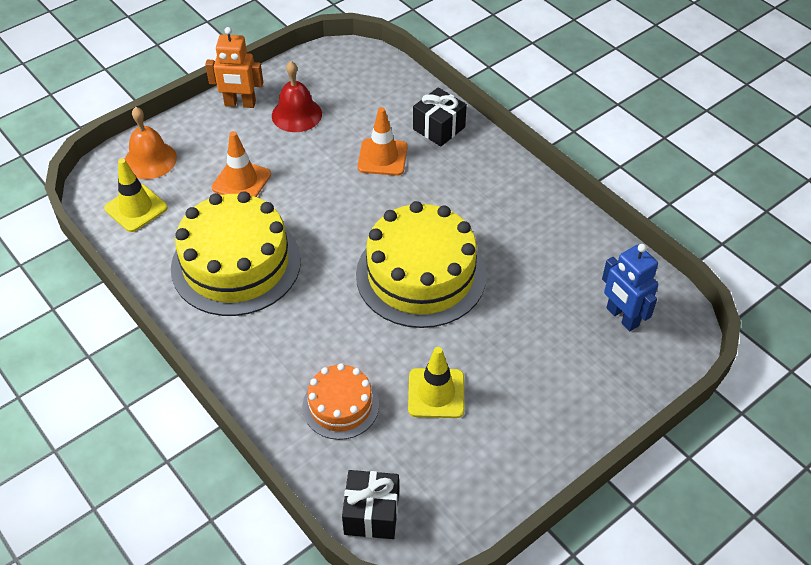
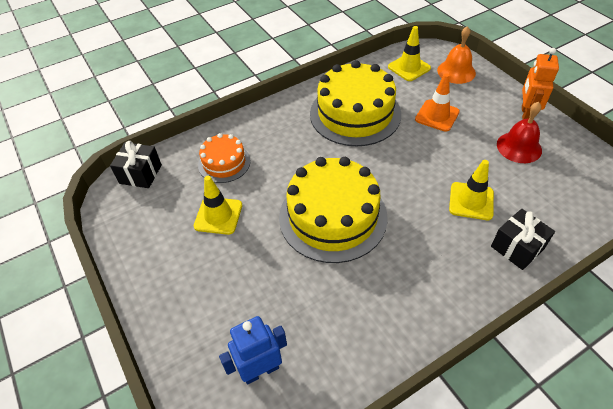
camera: 100 degrees right, 0 degrees up
(382, 157) = (471, 201): orange traffic cone -> yellow traffic cone

